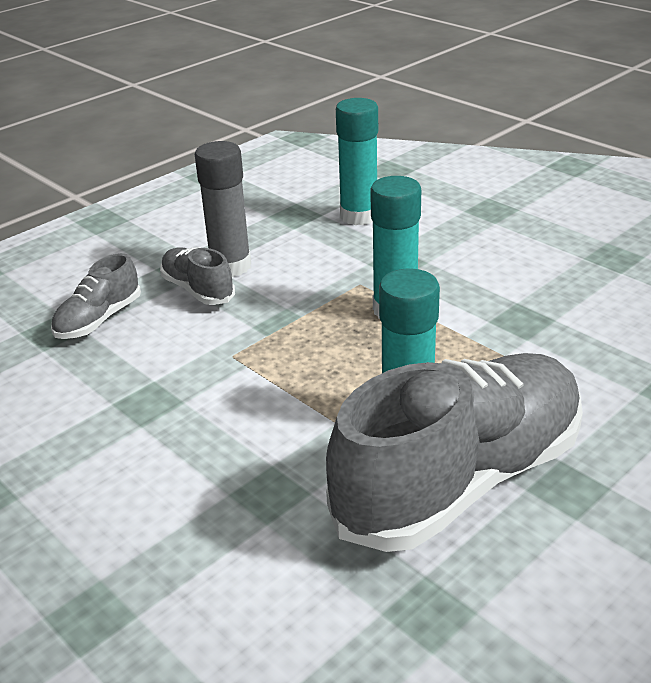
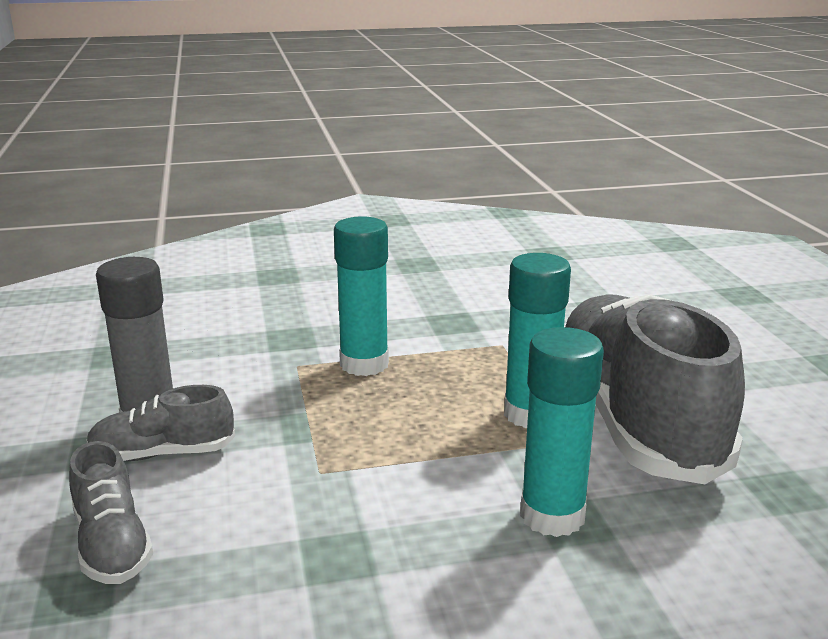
camera: 60 degrees left, 10 degrees down
(359, 216) = (181, 326): turquoise glue stick -> turquoise glue stick (552, 516)

